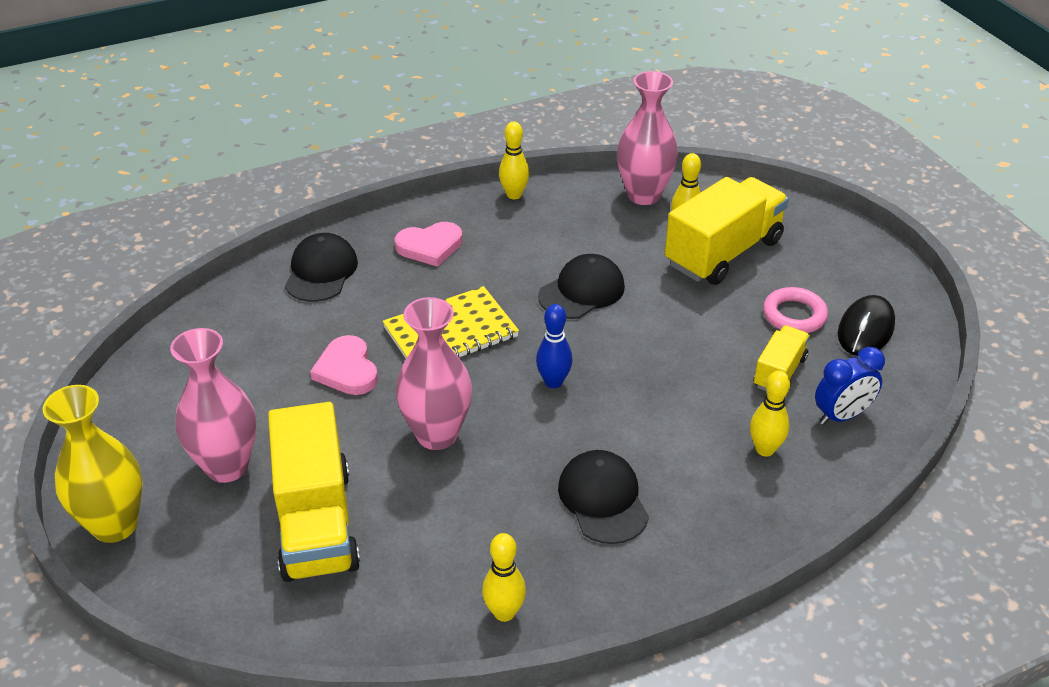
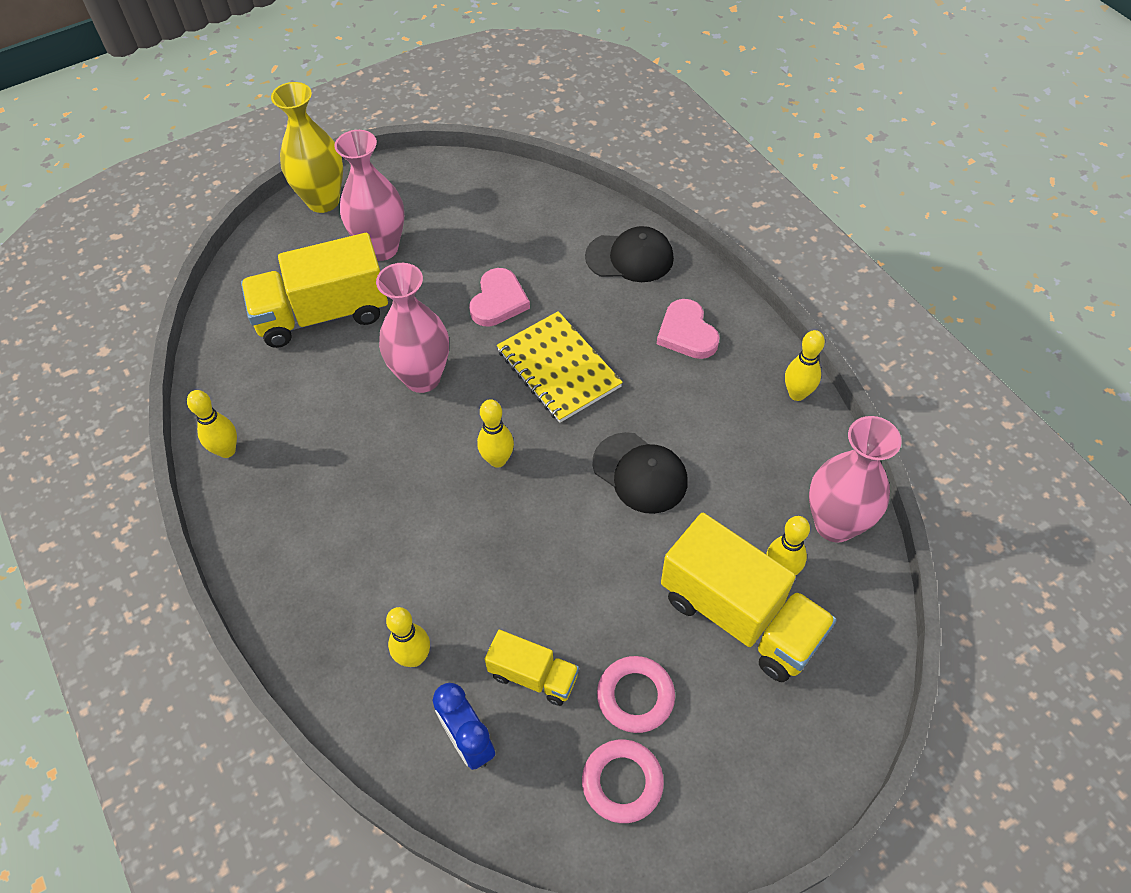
camera: 85 degrees right, 15 degrees up
(347, 370) = (498, 301): pink heart -> pink heart turned 135 degrees clockwise
(553, 382) = (497, 460): blue bowling pin -> yellow bowling pin
(603, 499) = (346, 513): black cap -> none
(865, 329) = (622, 782): black mouse -> pink ring

